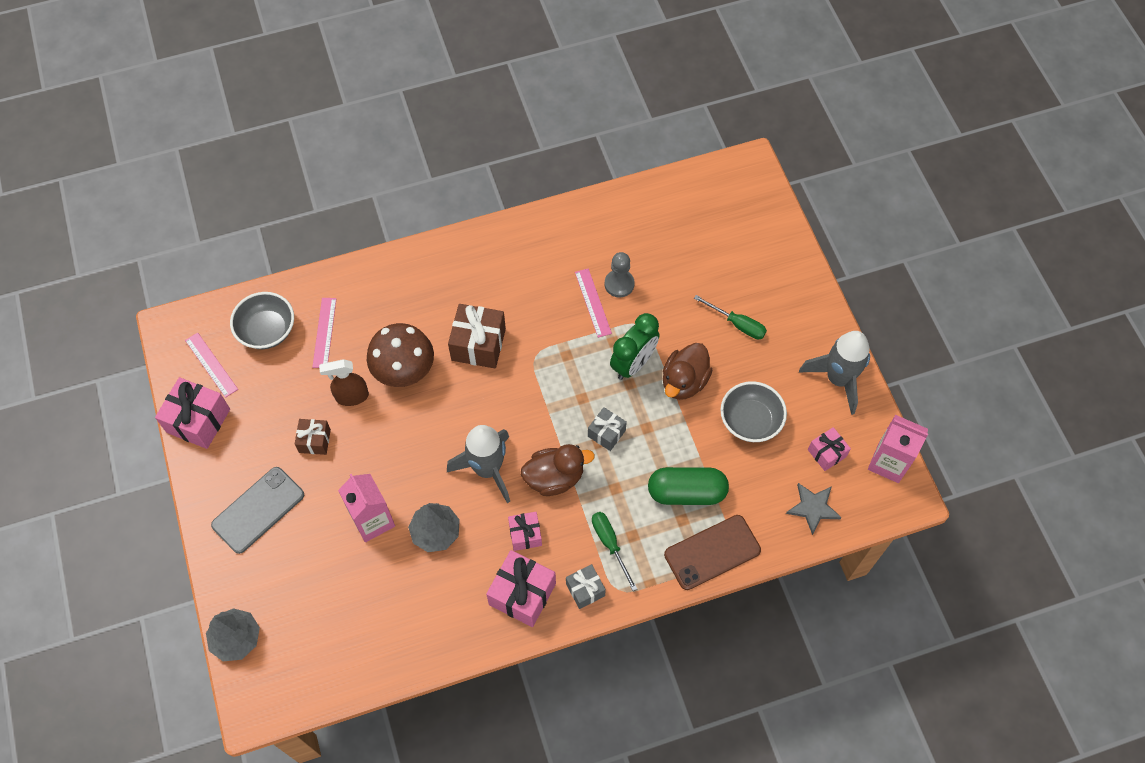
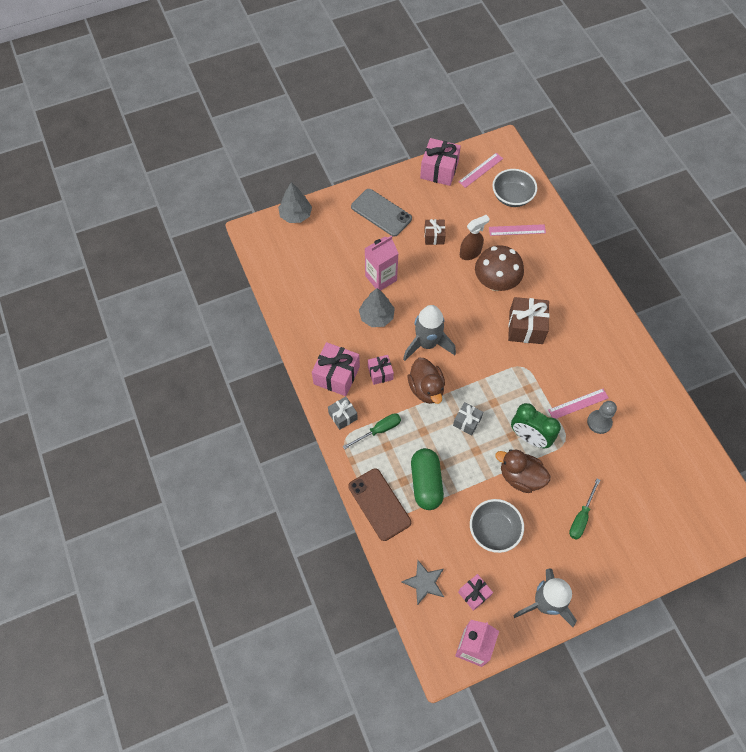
camera: 85 degrees right, 0 degrees up
(351, 396) = (470, 253): brown spray bottle -> brown spray bottle turned 75 degrees clockwise

